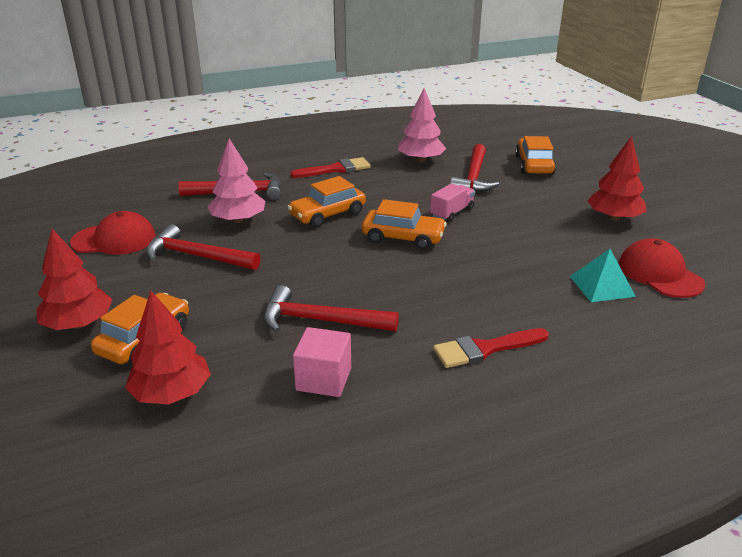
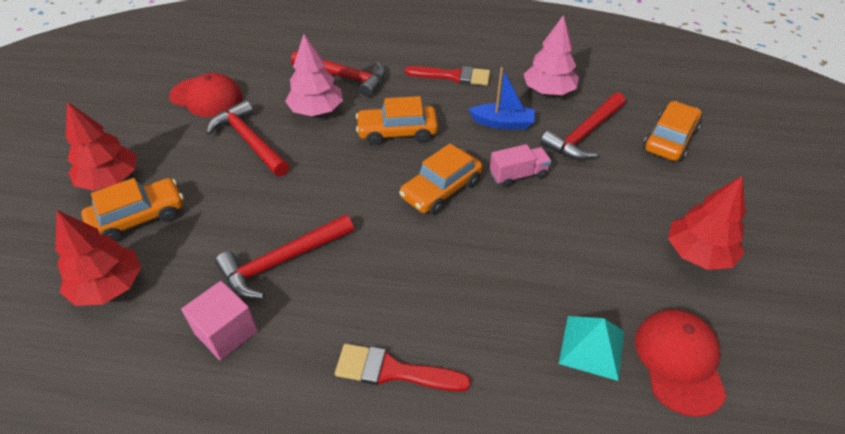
camera: 30 degrees right, 15 degrees up
(321, 320) = (282, 261): red hammer -> red hammer turned 75 degrees counterclockwise
(403, 238) = (441, 189): orange car -> orange car turned 90 degrees clockwise
(407, 187) = (503, 123): none -> blue boat

